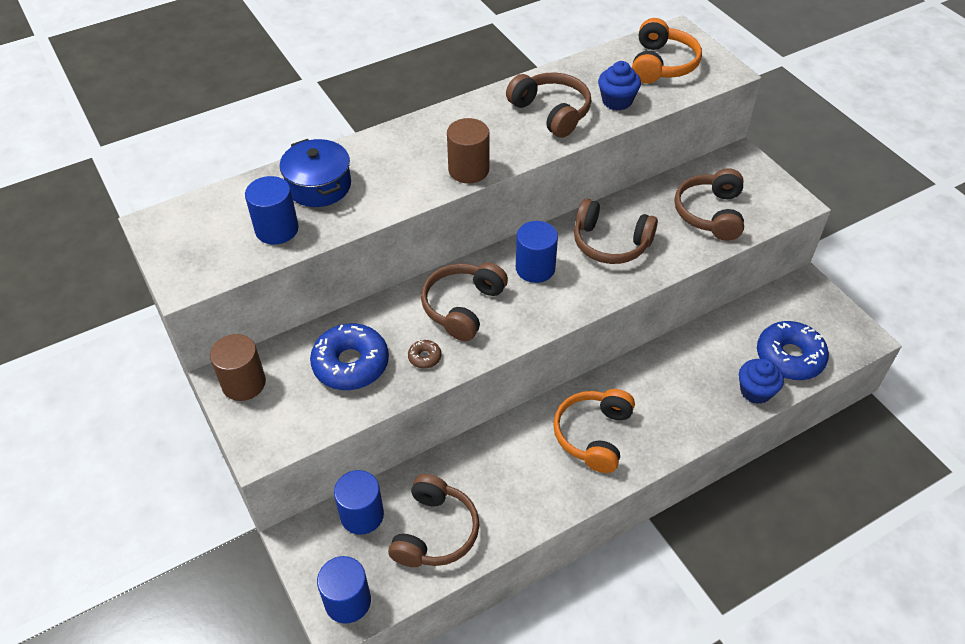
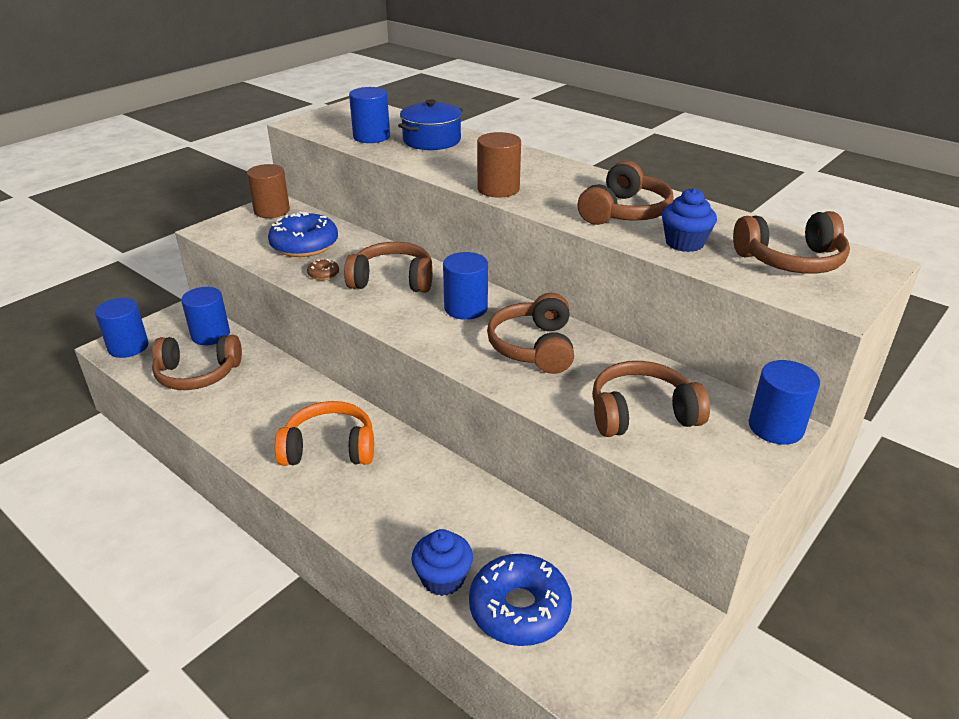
camera: 70 degrees right, 15 degrees down
(661, 64) = (790, 260): orange headphones -> brown headphones
(741, 159) = (775, 427): none -> blue cylinder

